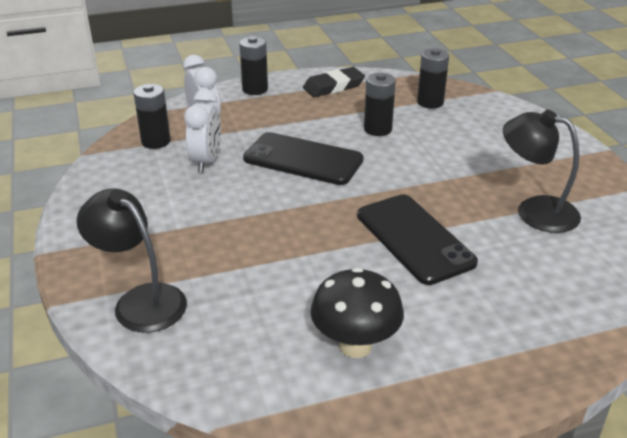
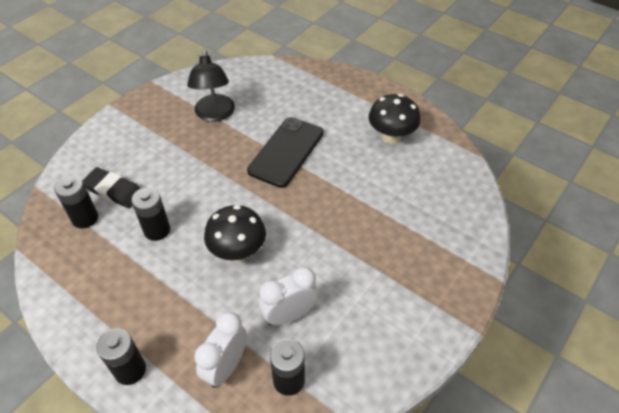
camera: 125 degrees left, 15 degrees up
(140, 300) = (453, 239): black lamp -> none
(303, 159) = (238, 252): black phone -> black mushroom
(333, 86) = (87, 304): black eraser -> black eraser (114, 190)

